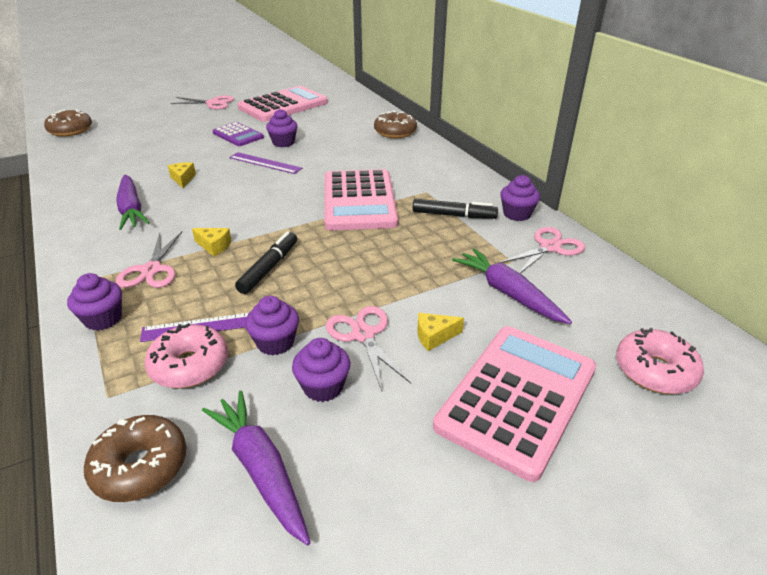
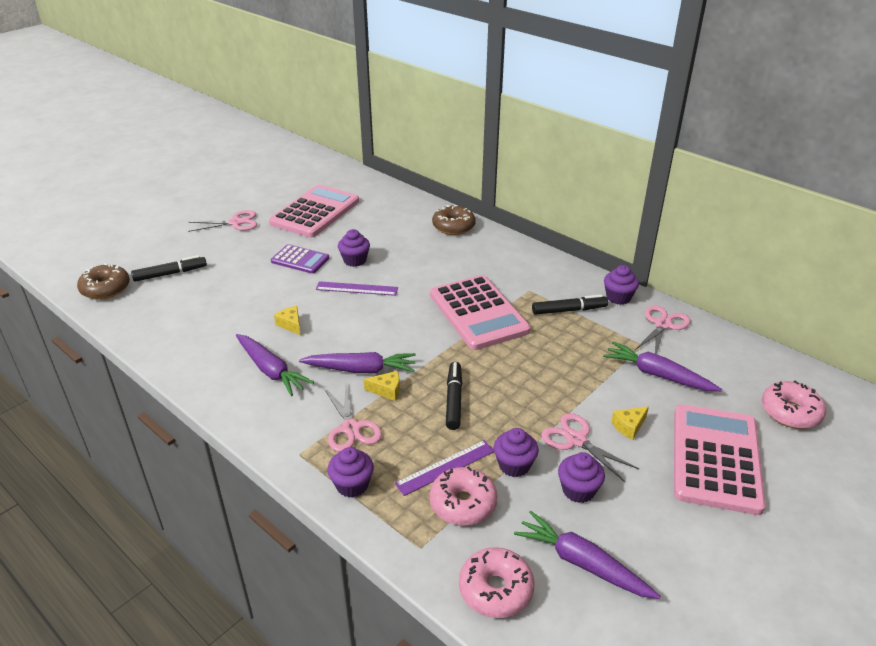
camera: 20 degrees left, 0 degrees up
(127, 128) = (170, 274): none -> black marker
(140, 466) = (495, 589): brown donut -> pink donut
(208, 224) = (361, 370): none -> purple carrot

